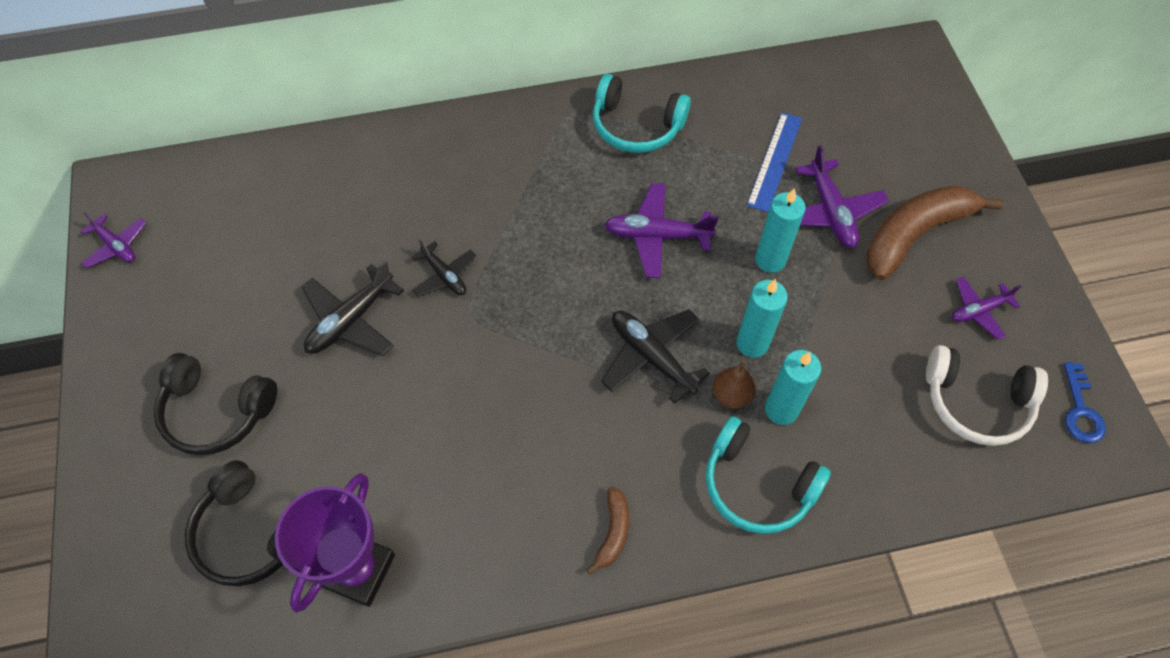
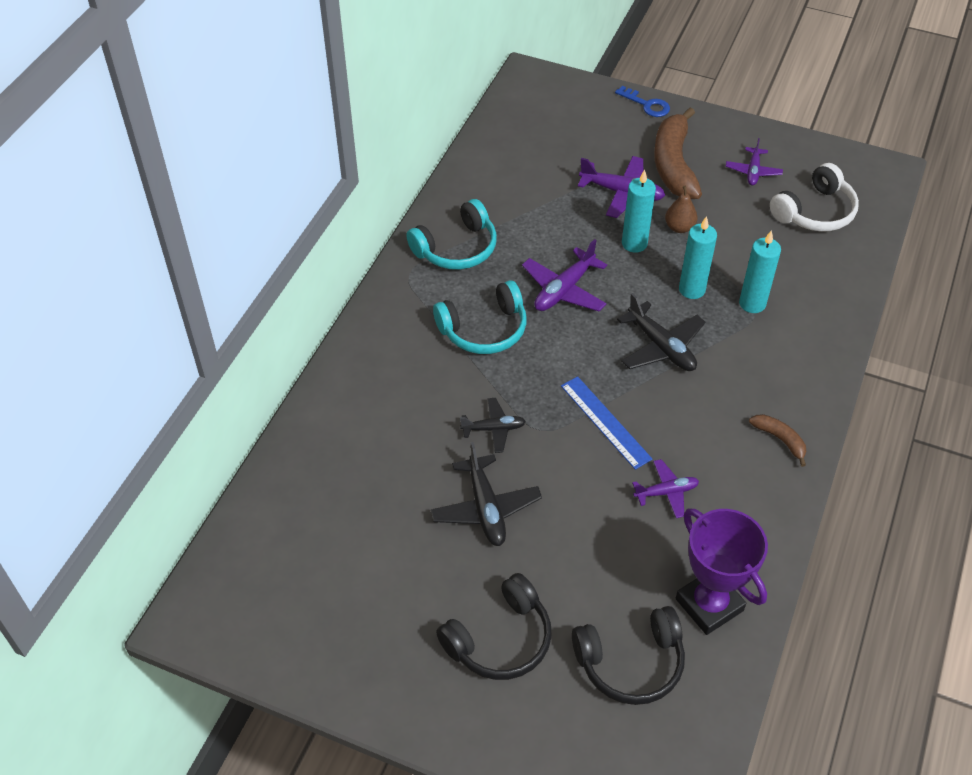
camera: 55 degrees left, 10 degrees down
(116, 246) = (262, 646): purple plane -> purple plane (666, 492)
(651, 357) = (661, 347): black plane -> black plane turned 120 degrees counterclockwise
(731, 395) = (723, 322): brown pear -> brown pear (679, 227)
(757, 484) = (797, 346): turquoise headphones -> turquoise headphones (484, 329)
(774, 161) = (556, 195): blue ruler -> blue ruler (605, 422)
(1080, 410) = (853, 171): blue key -> blue key (647, 105)

